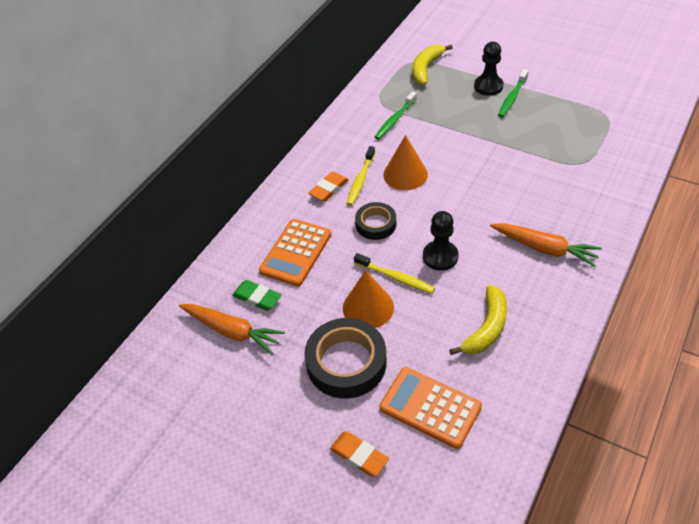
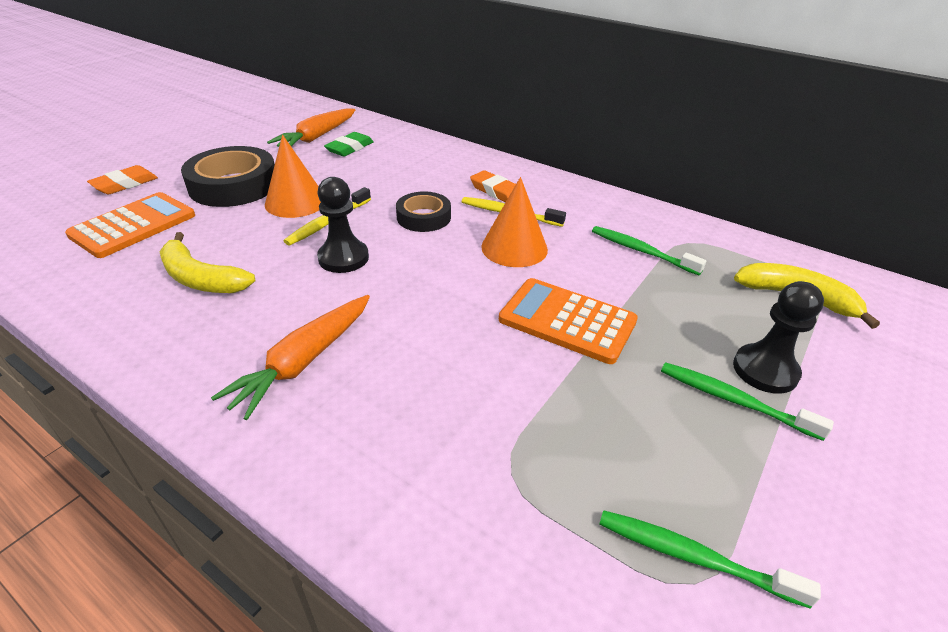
camera: 90 degrees right, 10 degrees down
(295, 252) = (400, 168): orange calculator -> orange calculator (567, 320)
(597, 115) = (693, 557): none -> green toothbrush

